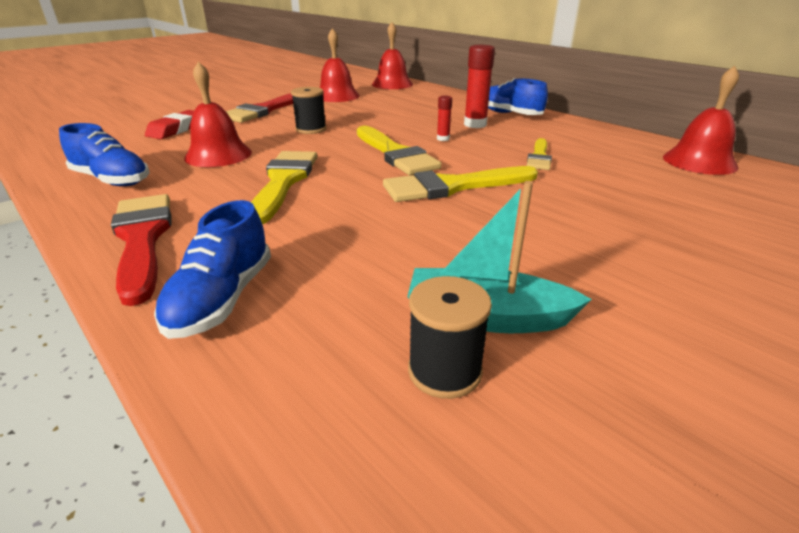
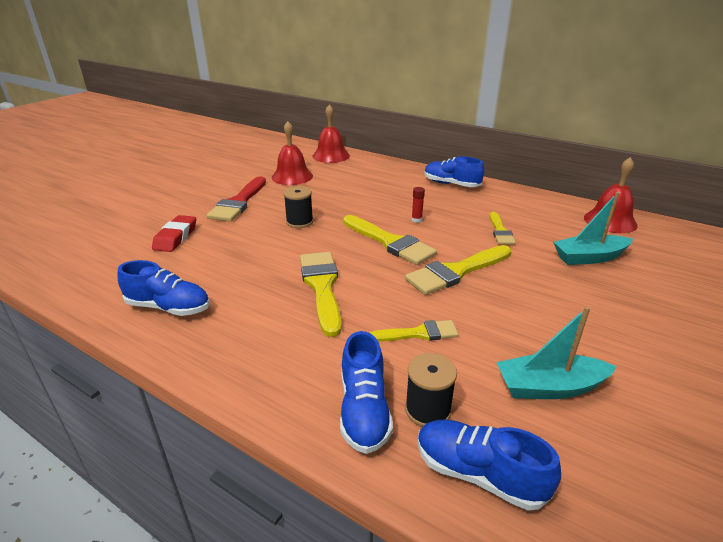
camera: 15 degrees left, 0 degrees up
(142, 239) = (254, 367): red brush -> none
(218, 155) = (241, 264): red bell -> none
(305, 396) = (478, 474): none -> blue shoe
(356, 236) = (418, 333): none -> yellow brush
(444, 371) = (549, 434): black spool -> black spool (427, 410)
(475, 124) = (431, 200): red glue stick -> none
(645, 192) = (589, 257): none -> turquoise boat

